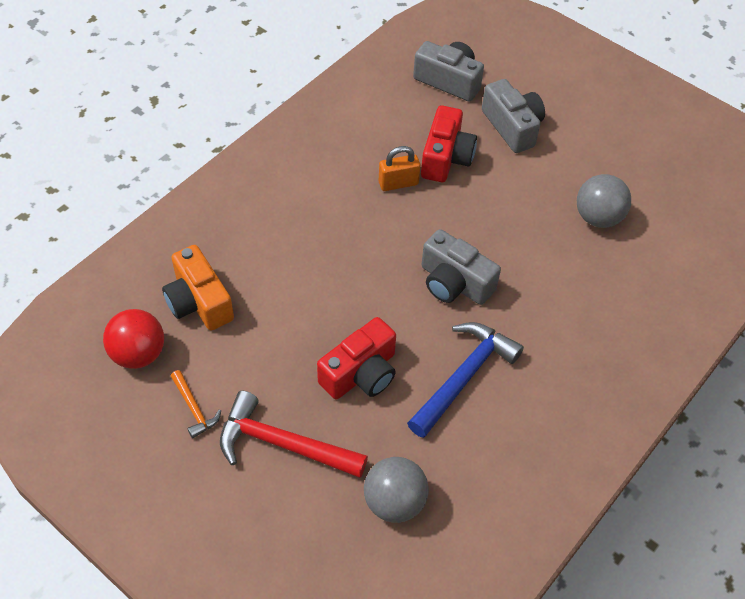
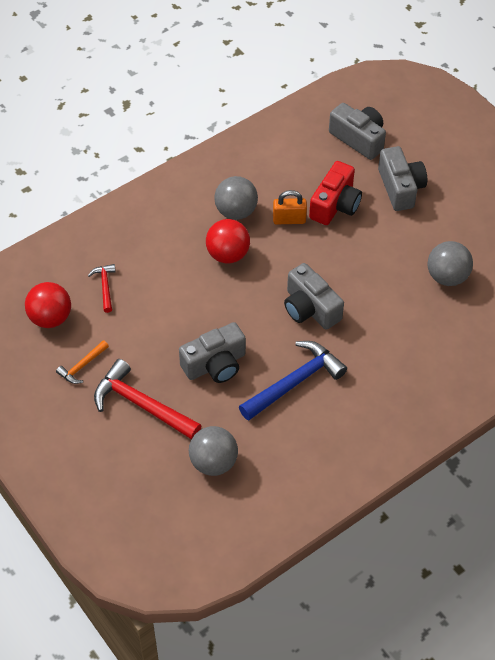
camera: 15 degrees right, 0 degrees up
(194, 408) = (82, 366): orange hammer -> orange hammer turned 60 degrees clockwise
(199, 302) = (105, 287): orange camera -> red hammer
(333, 184) = (236, 211): none -> grey ball
(338, 236) = (227, 254): none -> red ball
(361, 373) = (215, 364): red camera -> grey camera

